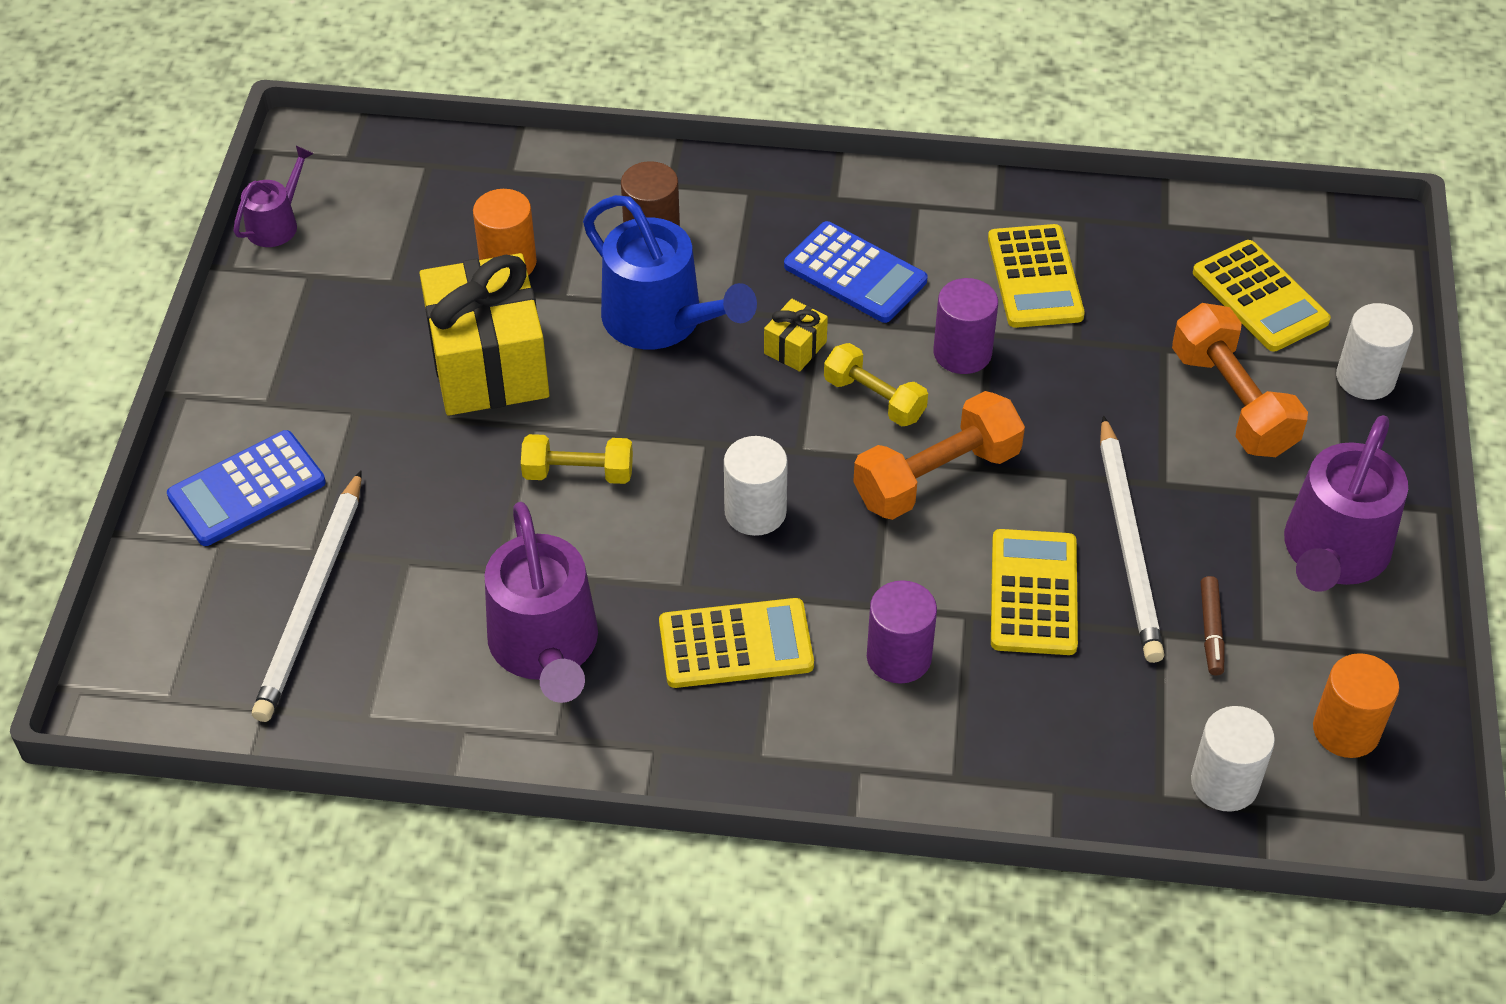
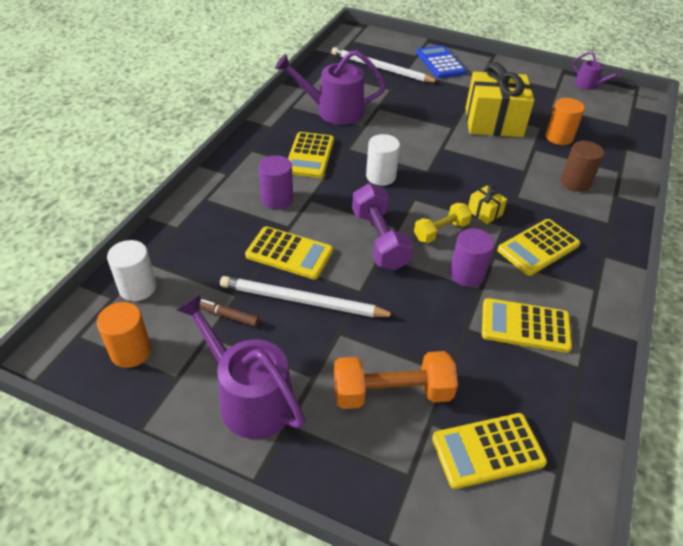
camera: 105 degrees right, 5 degrees down
(578, 473) = (422, 134): yellow dumbbell -> none
(661, 320) = (512, 173): blue watering can -> none
(855, 274) = (538, 247): blue calculator -> yellow calculator
(937, 477) = (379, 240): orange dumbbell -> purple dumbbell
(1365, 378) = (390, 489): white cylinder -> none

